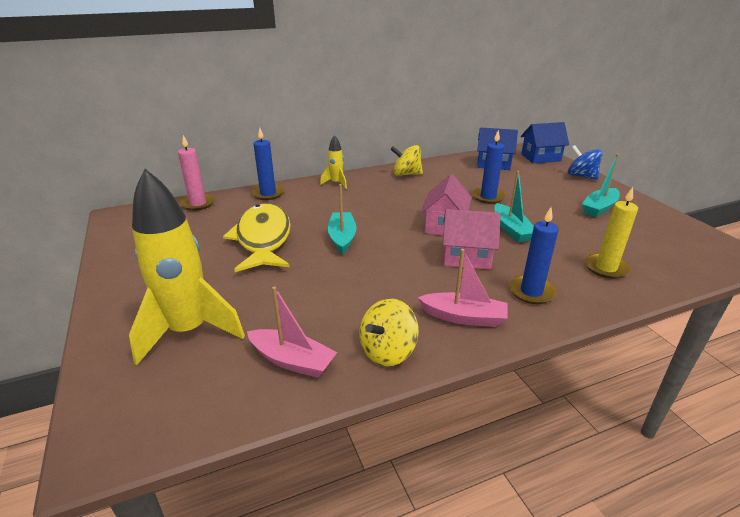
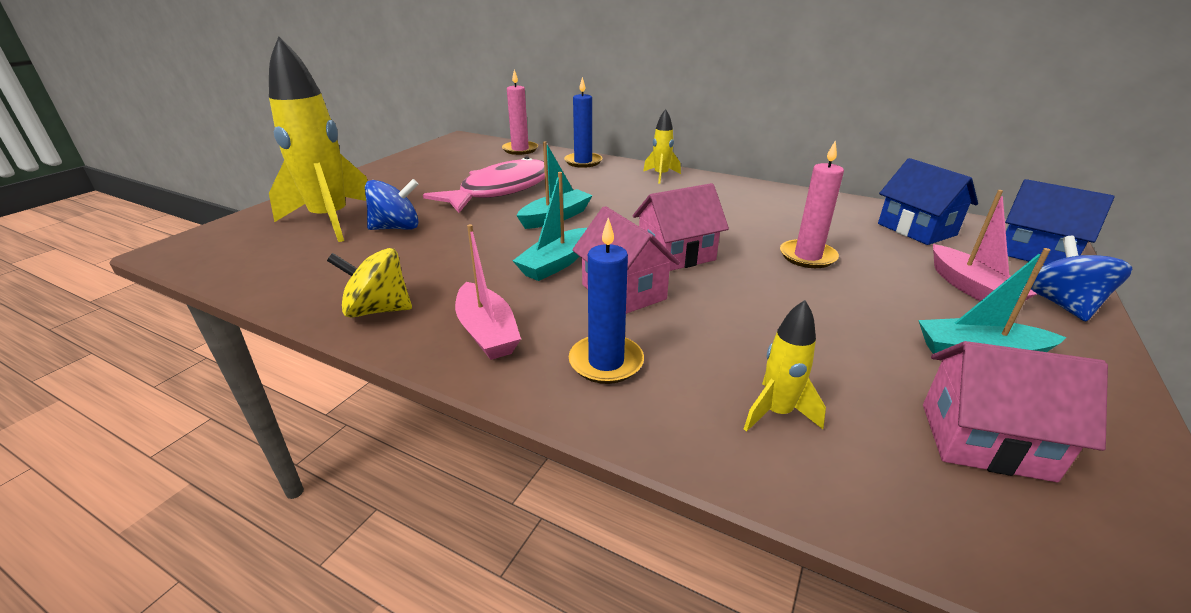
camera: 50 degrees right, 0 degrees up
(259, 303) = (397, 228): none -> blue spinning top
(263, 239) = (501, 190): yellow fish -> pink fish
(292, 361) = (324, 272): pink boat -> pink boat (971, 288)
(406, 174) = (757, 195): yellow spinning top -> none
(488, 197) = (807, 256): blue candle -> pink candle
(511, 229) = (749, 299): turquoise boat -> turquoise boat (556, 263)
(606, 268) = (777, 413): yellow candle -> yellow rocket
(651, 238) = (985, 441): none -> pink house

